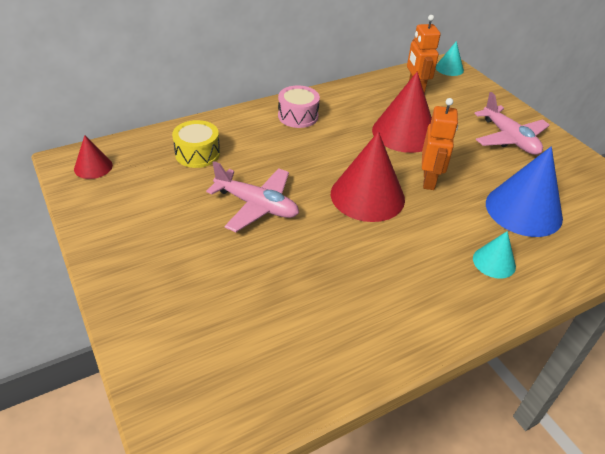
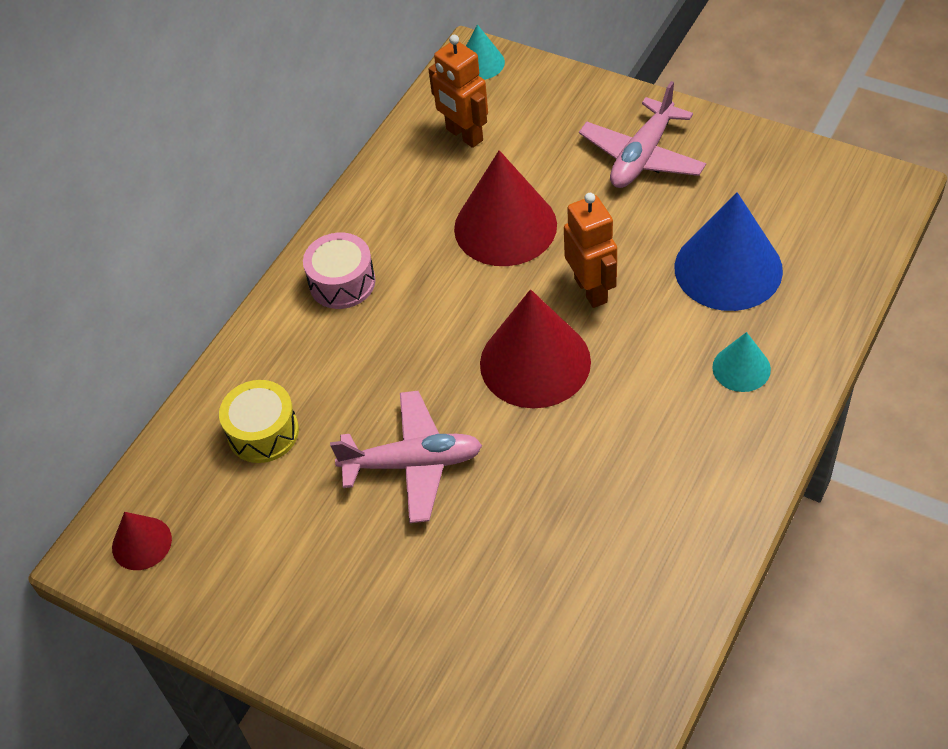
camera: 25 degrees left, 10 degrees up
(509, 138) = (642, 156): pink plane -> pink plane turned 90 degrees clockwise

